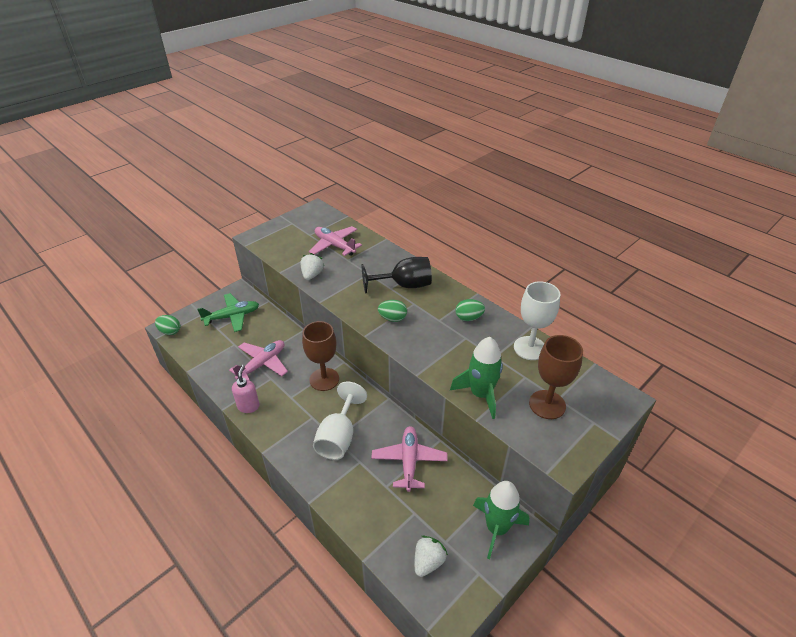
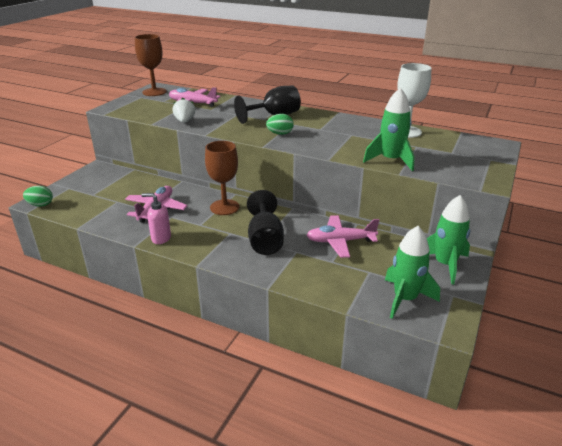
camera: 20 degrees left, 10 degrees down
(232, 316) = (103, 184): green plane -> none
(248, 406) = (161, 238): pink soap dispenser -> pink soap dispenser turned 60 degrees counterclockwise
(338, 437) = (265, 240): white goblet -> black goblet
(409, 461) = (340, 241): pink plane -> pink plane turned 75 degrees counterclockwise
(428, 562) = (405, 299): white strawberry -> green rocket
(468, 318) = (344, 124): green egg -> none
(547, 404) = (447, 156): brown goblet -> brown goblet (154, 92)

